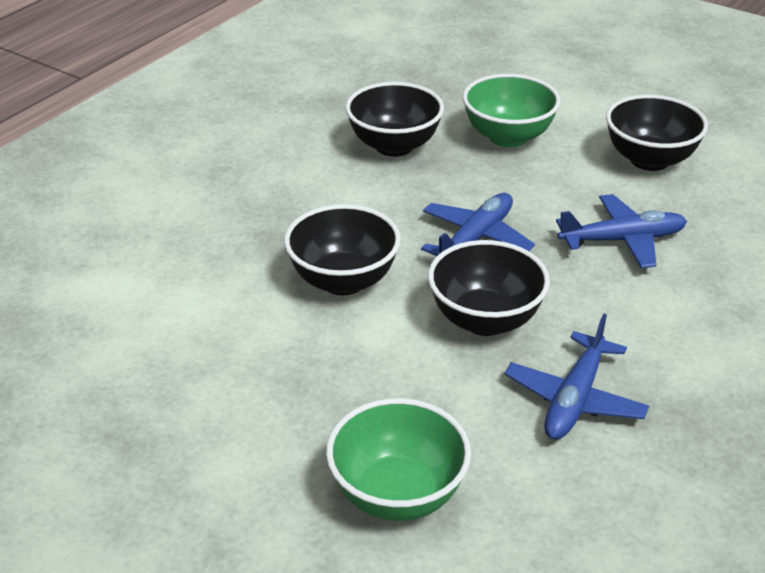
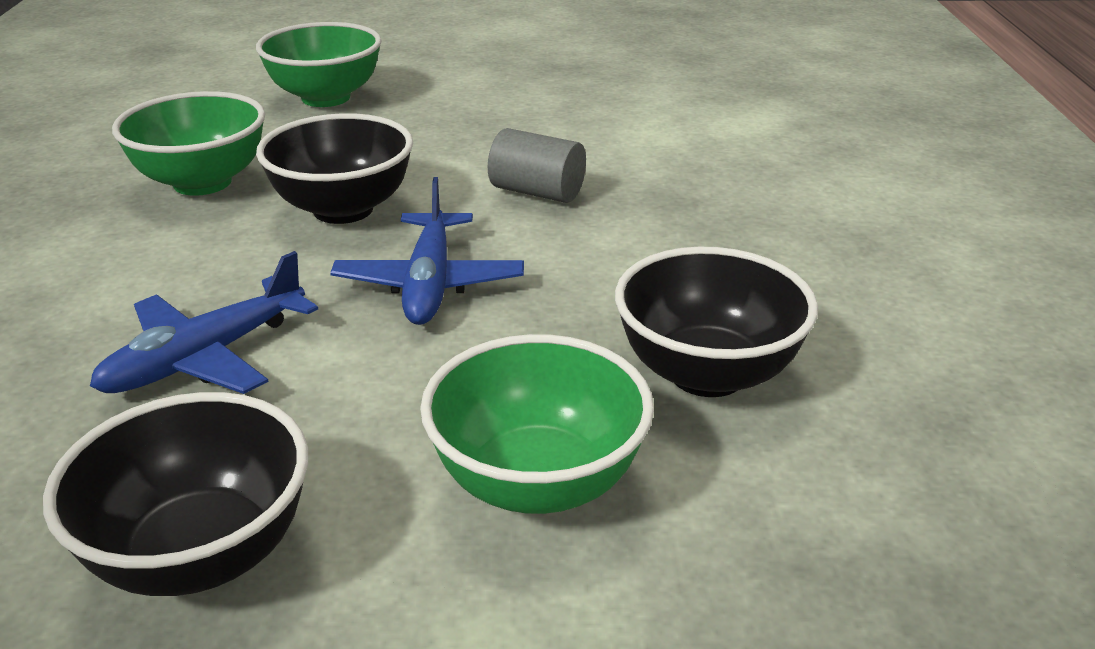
camera: 145 degrees right, 5 degrees down
(343, 281) = (537, 192): black bowl -> grey cylinder
(575, 399) = (202, 182): blue plane -> green bowl

